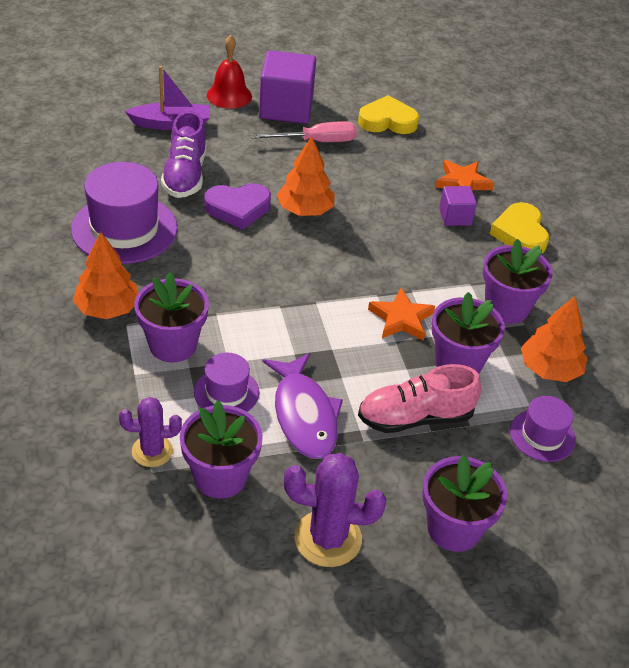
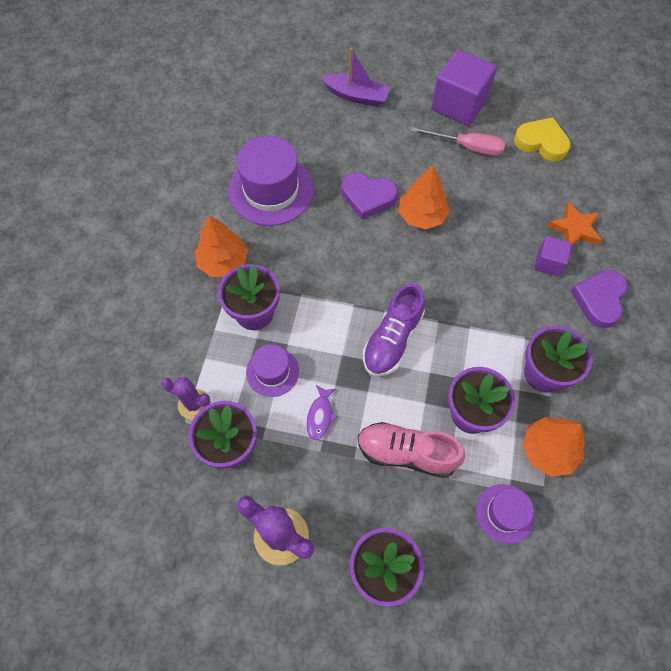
camera: 30 degrees right, 20 degrees up
(185, 175) = (342, 151): purple shoe -> purple shoe (392, 340)
(229, 95) = (417, 79): red bell -> none
(304, 415) = (320, 415): purple fish -> purple fish, size x0.50
(401, 319) = (446, 352): orange star -> none
(520, 233) = (599, 300): yellow heart -> purple heart

